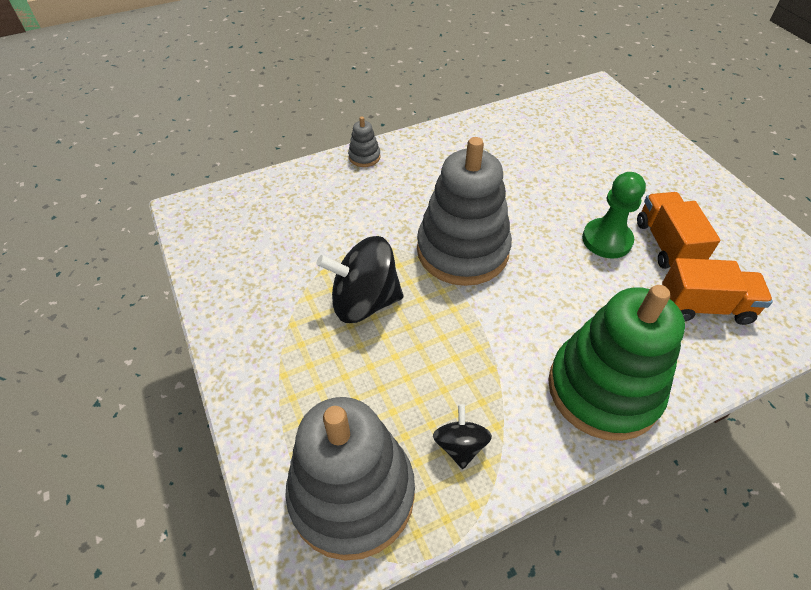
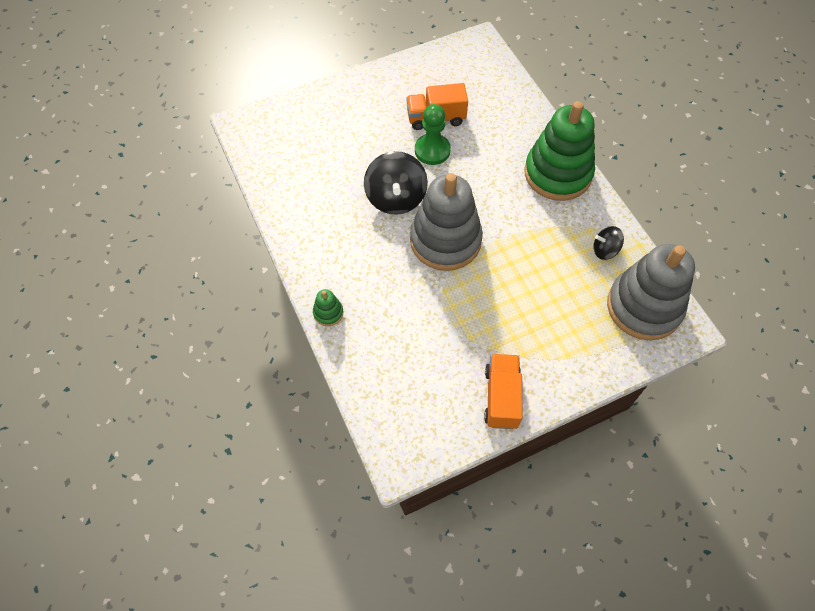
camera: 90 degrees left, 10 degrees up
(364, 157) = (328, 313): grey stacking toy -> green stacking toy
(364, 301) = (499, 306): black spinning top -> black spinning top (396, 198)
(704, 306) = (490, 111): orange truck -> orange truck (501, 397)

